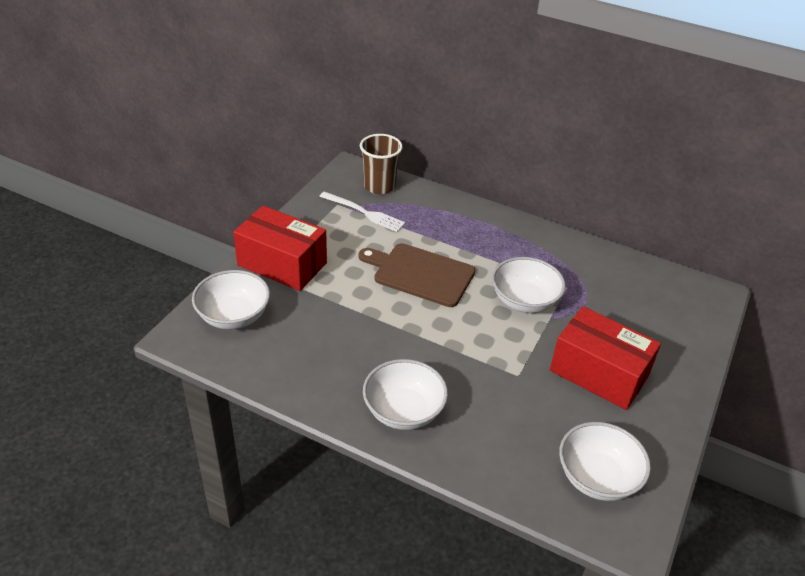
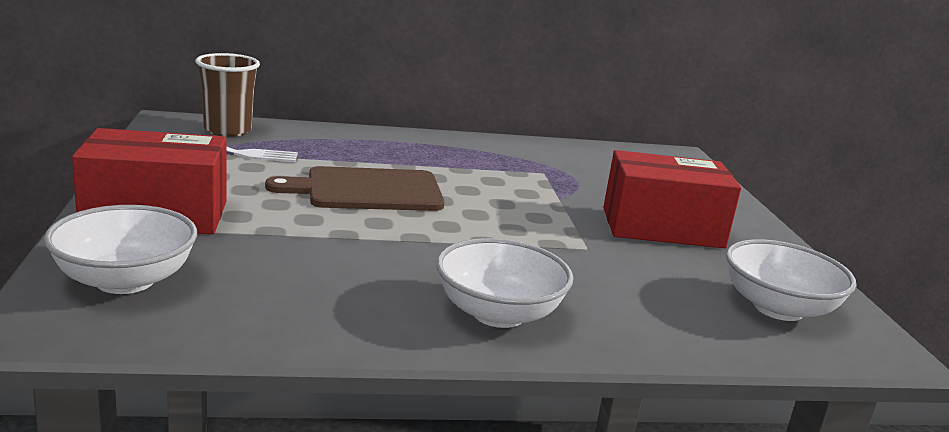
camera: 35 degrees left, 20 degrees down
(524, 301) = (515, 190): white bowl -> none

